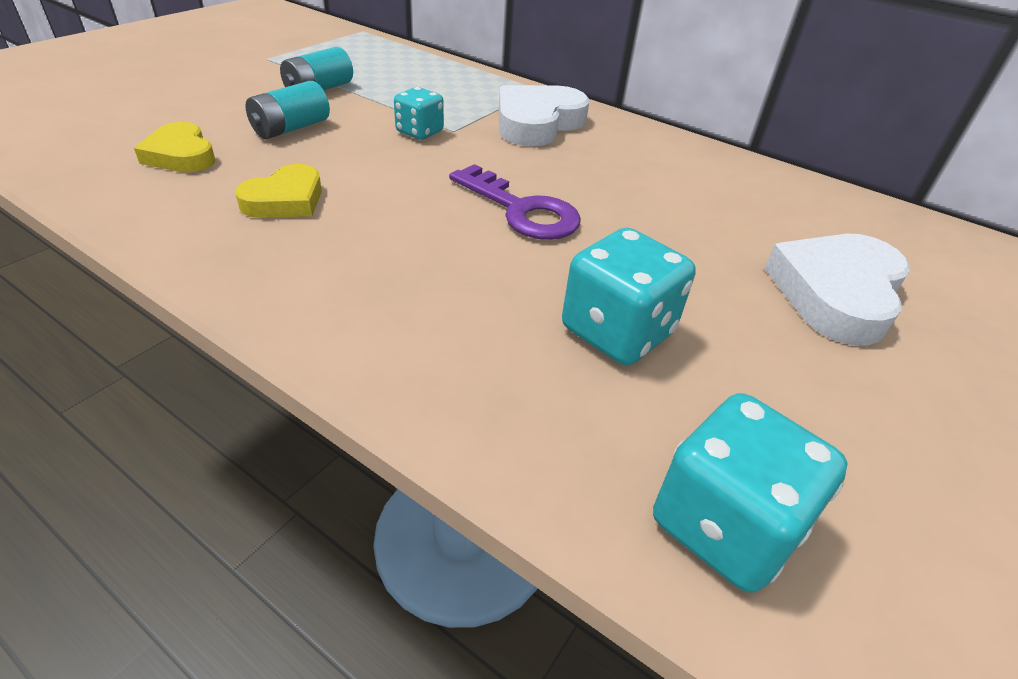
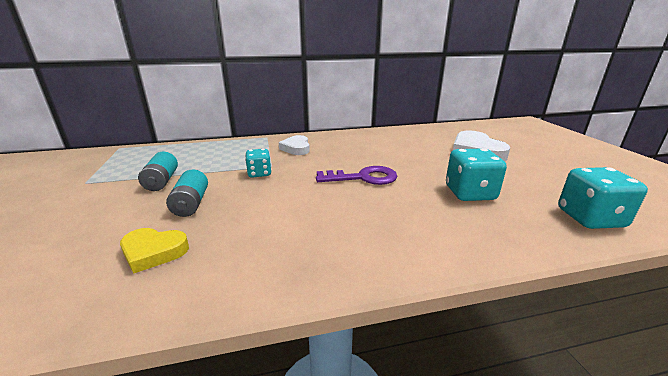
camera: 45 degrees left, 15 degrees down
(285, 200) = (270, 232): yellow heart -> none
(537, 123) = (296, 148): white heart -> white heart, size x0.63

